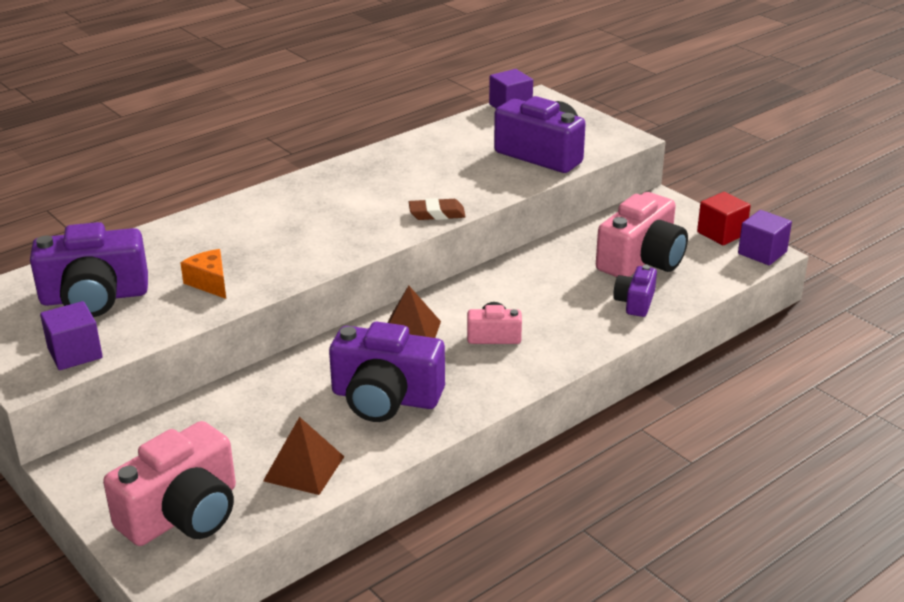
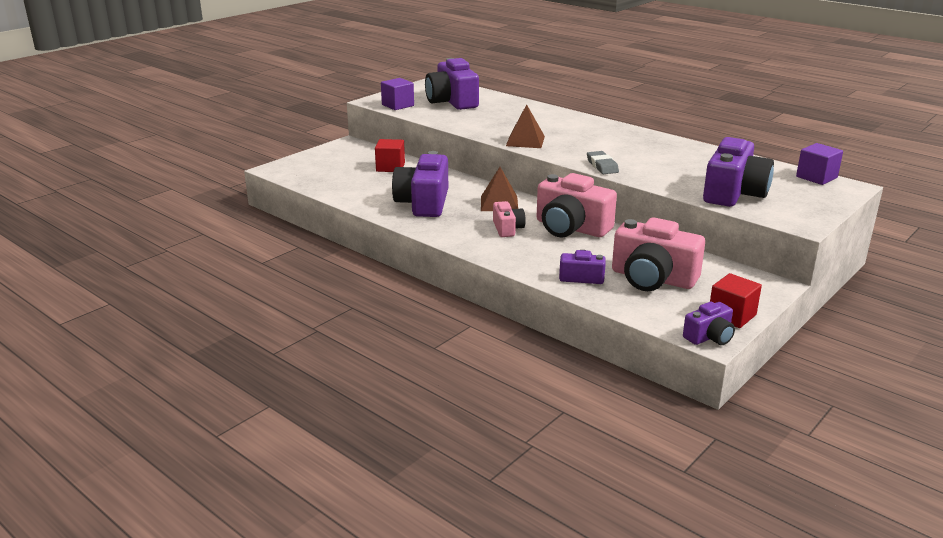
camera: 80 degrees right, 5 degrees down
(183, 514) = (312, 169): pink camera -> pink camera (571, 228)
(209, 283) = (478, 121): orange cheese -> none
(223, 422) = (390, 167): none -> red cube
(304, 468) = (351, 190): brown pyramid -> brown pyramid (525, 141)
(437, 214) = (602, 166): brown eraser -> grey eraser
(762, 253) = (709, 337): purple cube -> purple camera

